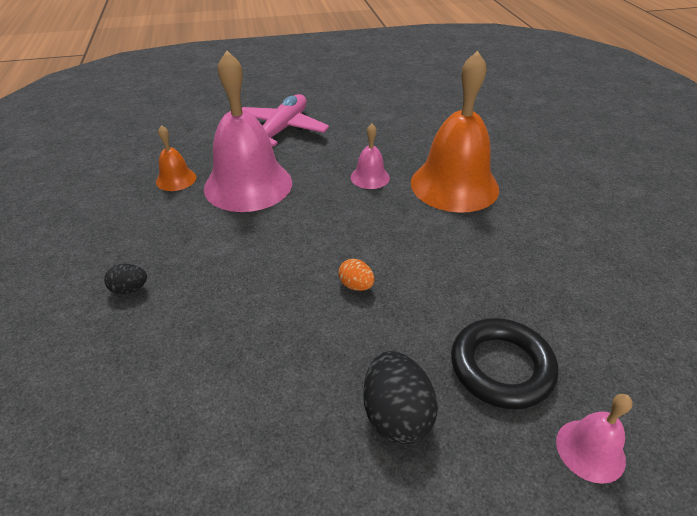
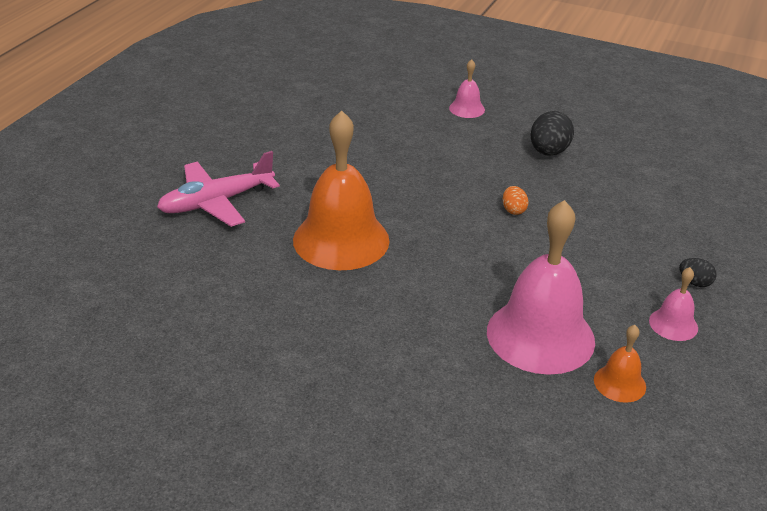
camera: 145 degrees left, 5 degrees down
(282, 129) = (441, 402): pink plane -> pink plane (216, 202)
(370, 177) = (408, 284): pink bell -> pink bell (673, 324)
(501, 367) = (469, 143): black ring -> none

